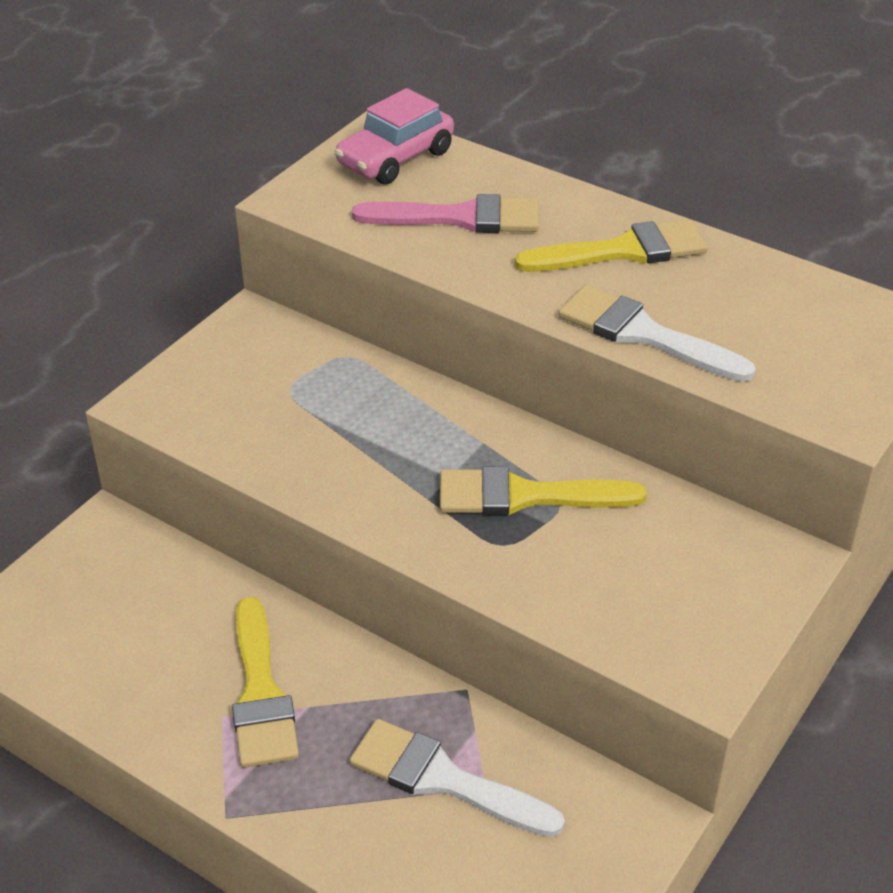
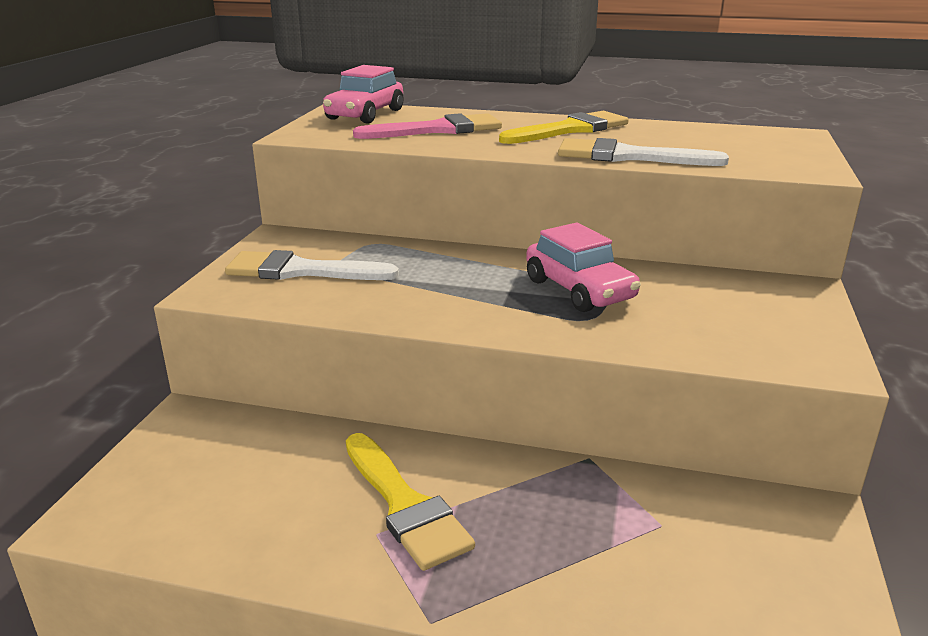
camera: 20 degrees left, 15 degrees down
(443, 779) = (621, 529): white brush -> white brush (301, 271)
(525, 496) = (579, 290): yellow brush -> pink car

